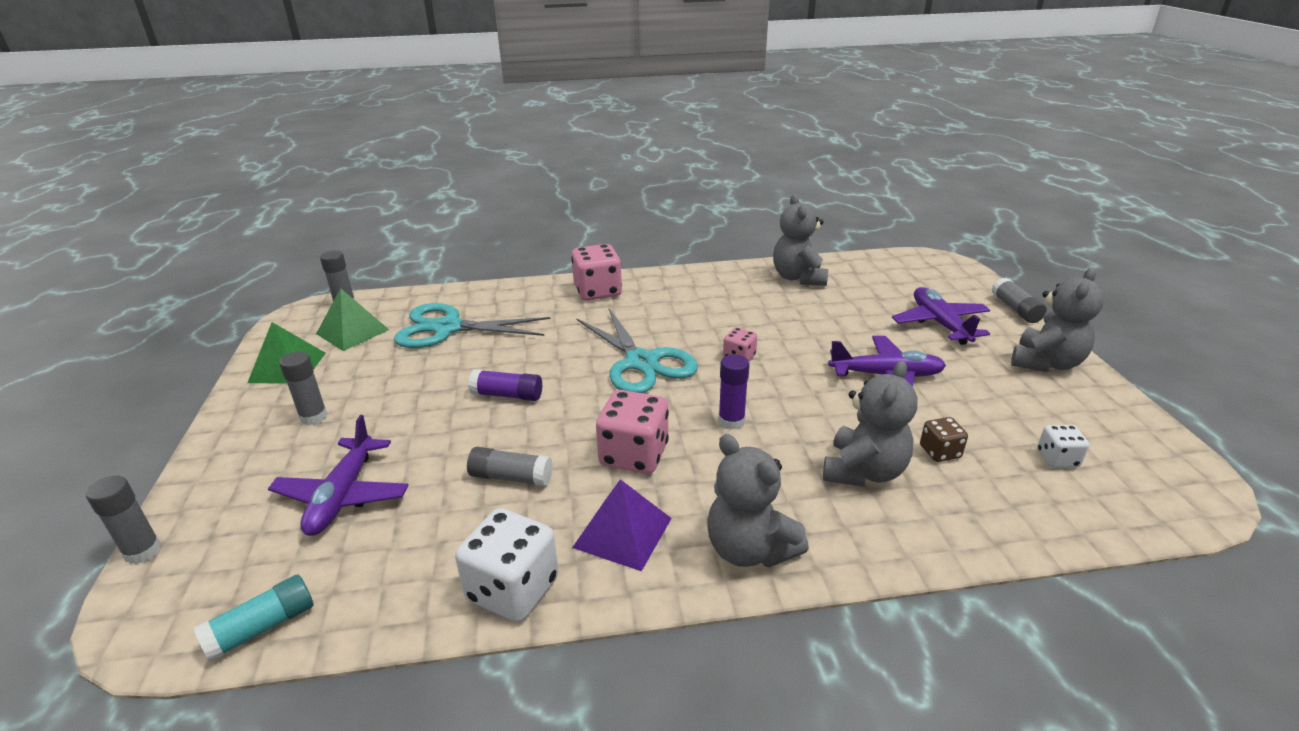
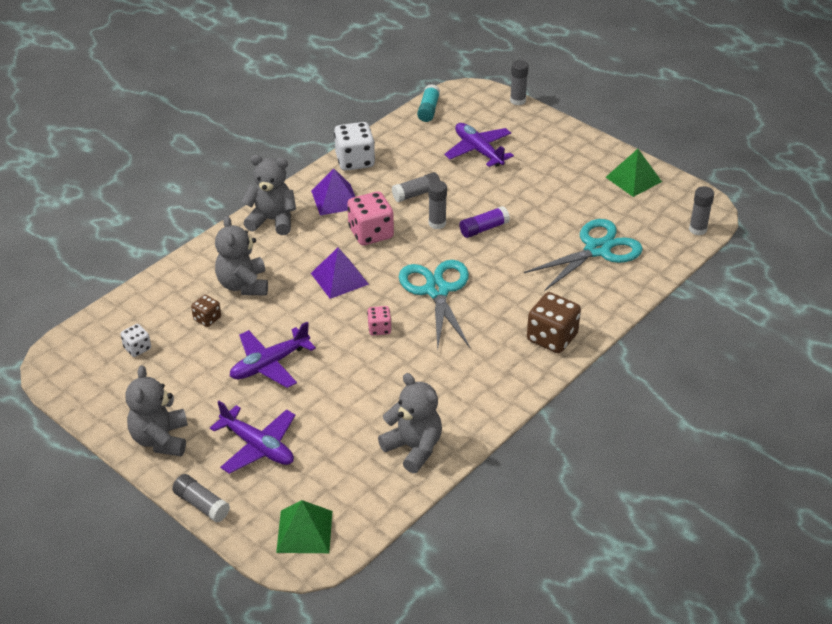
camera: 140 degrees right, 10 degrees up
(313, 417) = (561, 167): grey glue stick -> grey glue stick (437, 223)
(352, 331) = (649, 216): green pyramid -> green pyramid (304, 531)
(597, 291) = (552, 338): pink dice -> brown dice
(641, 362) = (437, 291): turquoise scissors -> turquoise scissors turned 60 degrees clockwise
(731, 421) = (339, 278): purple glue stick -> purple pyramid

